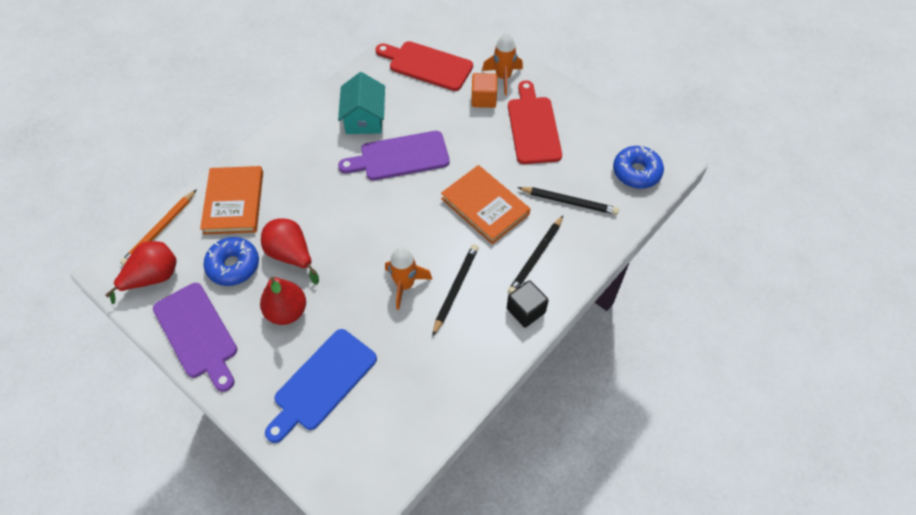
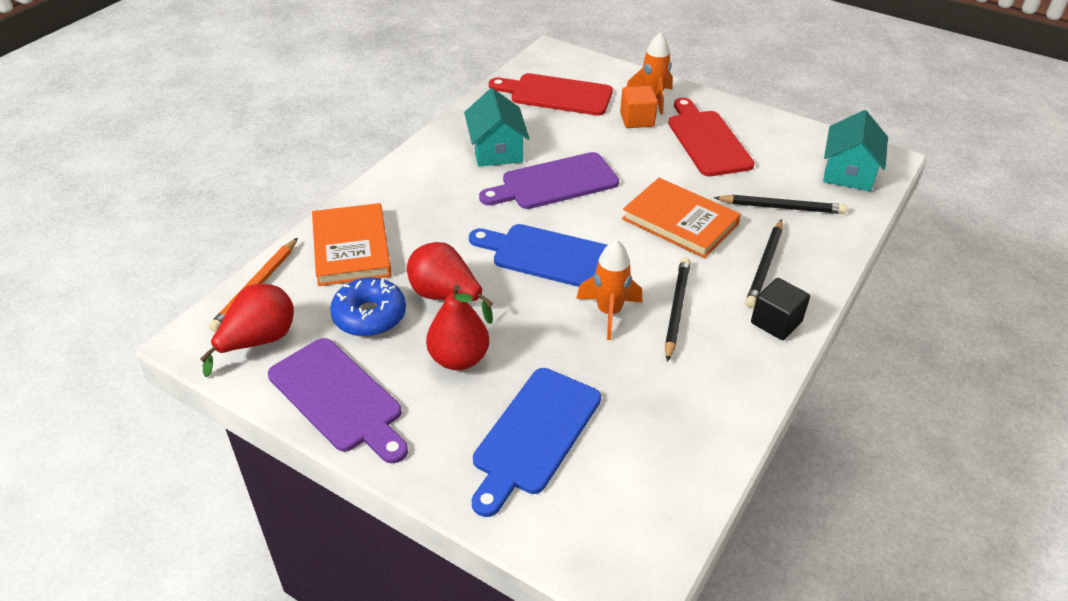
camera: 10 degrees left, 15 degrees down
(377, 228) = (550, 257): none -> blue cutting board
(636, 172) = (848, 172): blue donut -> turquoise house

